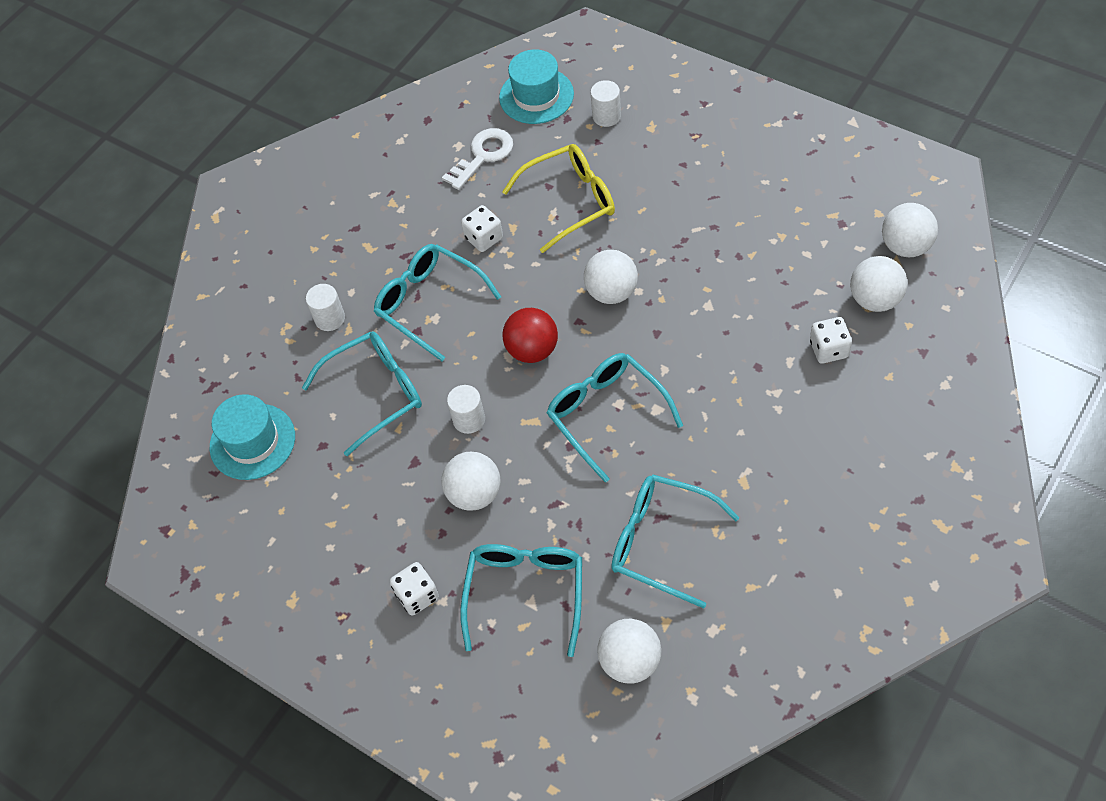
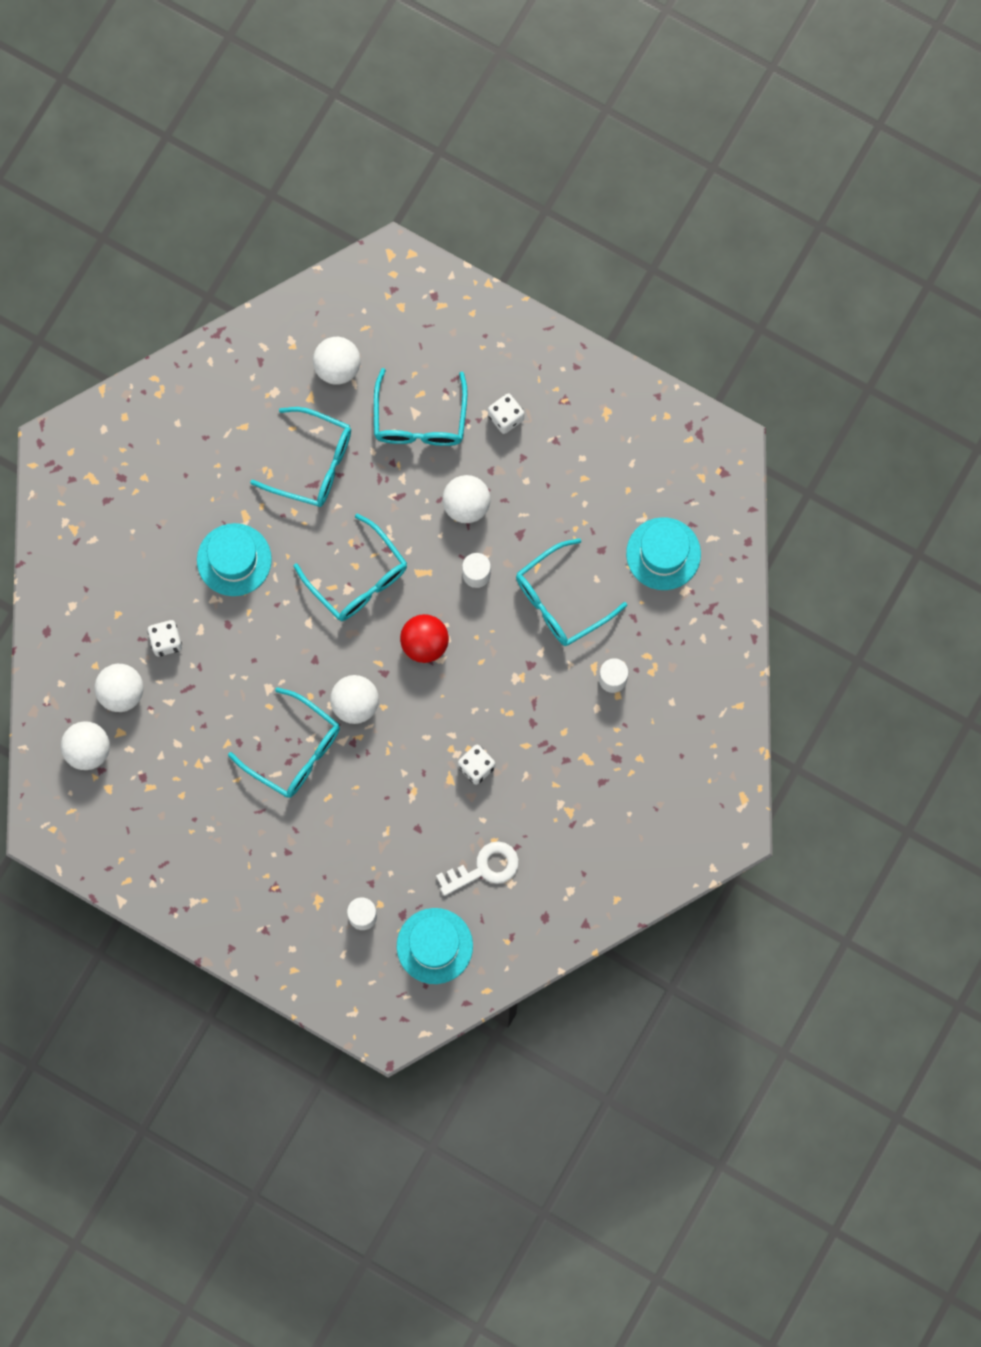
camera: 170 degrees right, 20 degrees up
(429, 303) = (522, 694): turquoise glasses -> turquoise glasses (294, 751)
(483, 156) = (484, 868): white key -> white key turned 150 degrees counterclockwise
(570, 201) = (396, 809): yellow glasses -> none
(754, 434) = (234, 560): none -> turquoise hat

